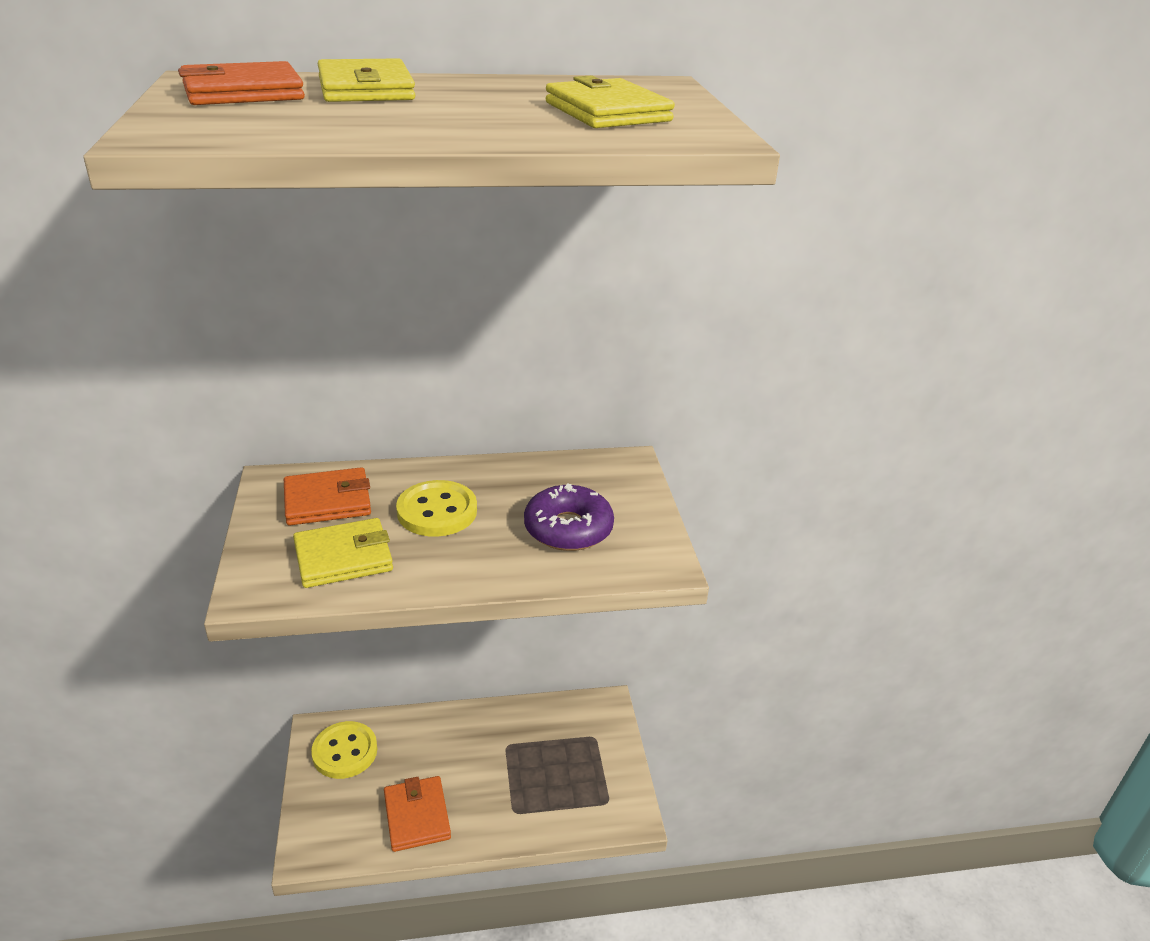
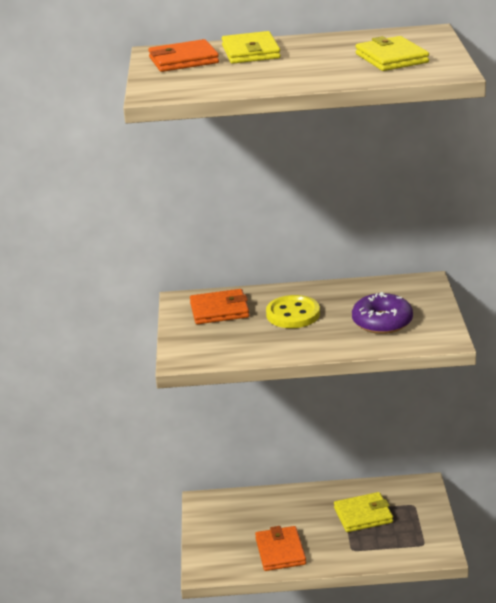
camera: 10 degrees right, 5 degrees down
(343, 557) = (235, 340): yellow wallet -> yellow wallet (363, 515)
(345, 752) = (224, 513): yellow button -> none

